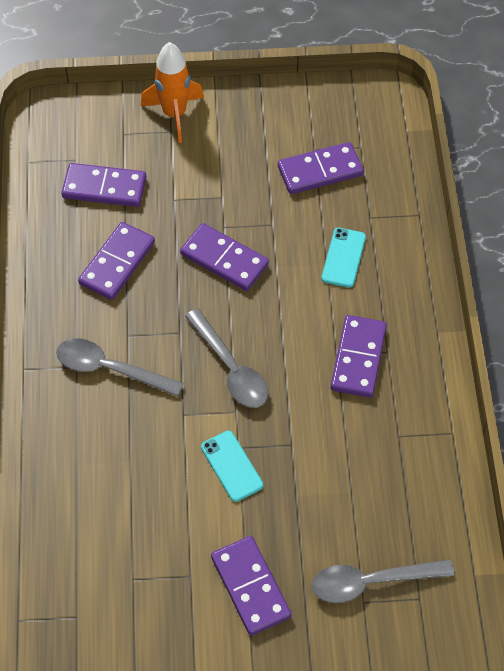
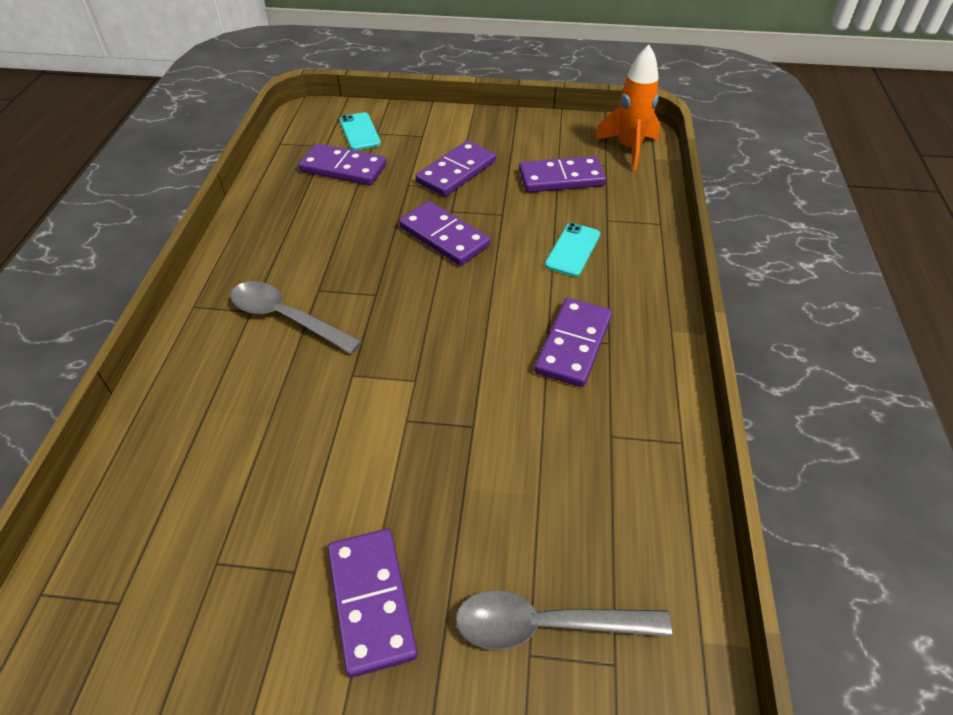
camera: 10 degrees right, 10 degrees down
(117, 263) = (332, 227): purple domino -> purple domino (456, 172)
(174, 114) = (429, 124): orange rocket -> orange rocket (629, 149)
(231, 368) = (422, 335): grey spoon -> none
(231, 466) = (392, 439): turquoise phone -> turquoise phone (360, 132)

